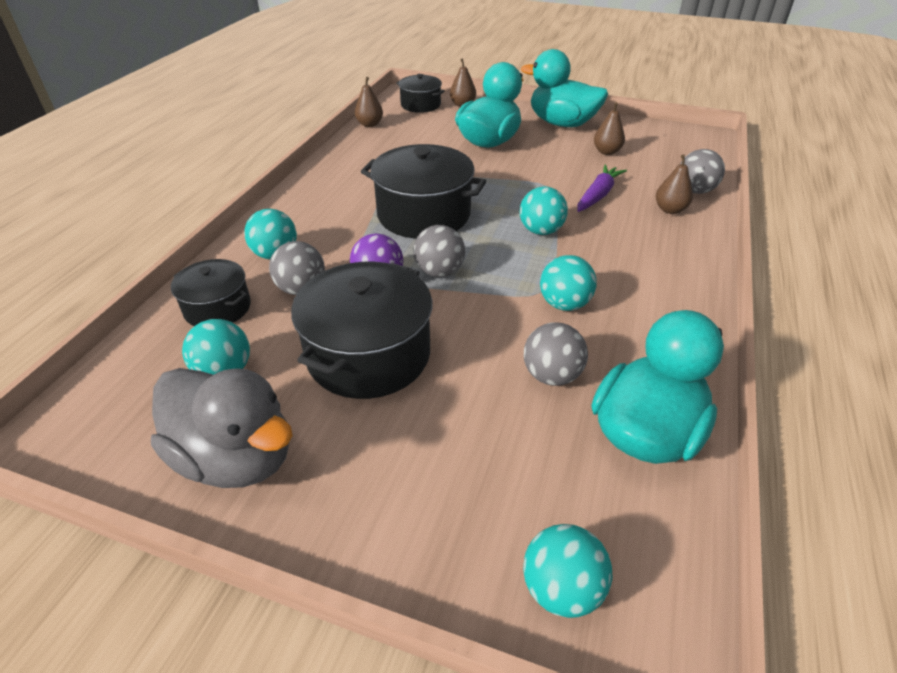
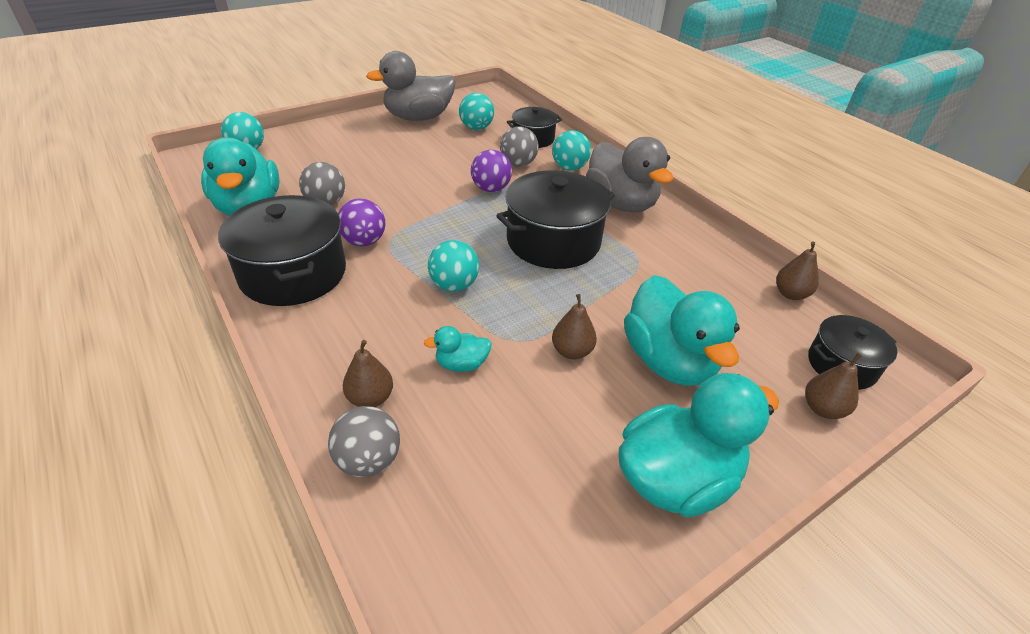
camera: 125 degrees right, 0 degrees up
(320, 206) = (621, 203): none -> grey duck
(368, 354) = (431, 162): black pot -> black pot (293, 273)
(439, 272) = (469, 213): grey ball -> none
(564, 304) = (364, 241): turquoise ball -> purple ball
(598, 195) = (461, 364): purple carrot -> turquoise duck
(606, 152) = (544, 457): brown pear -> brown pear (572, 351)

